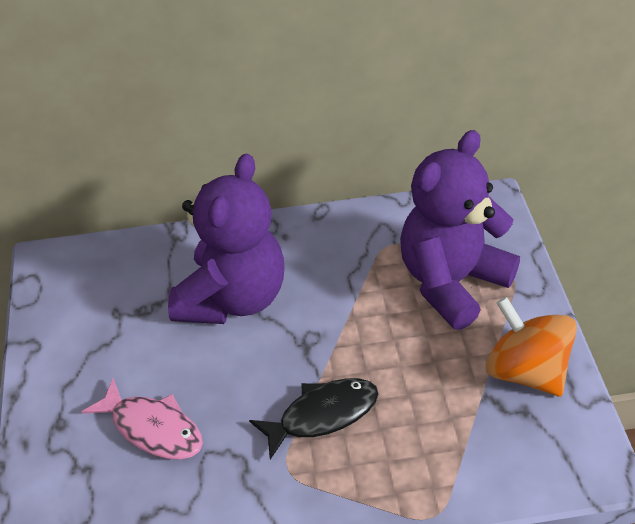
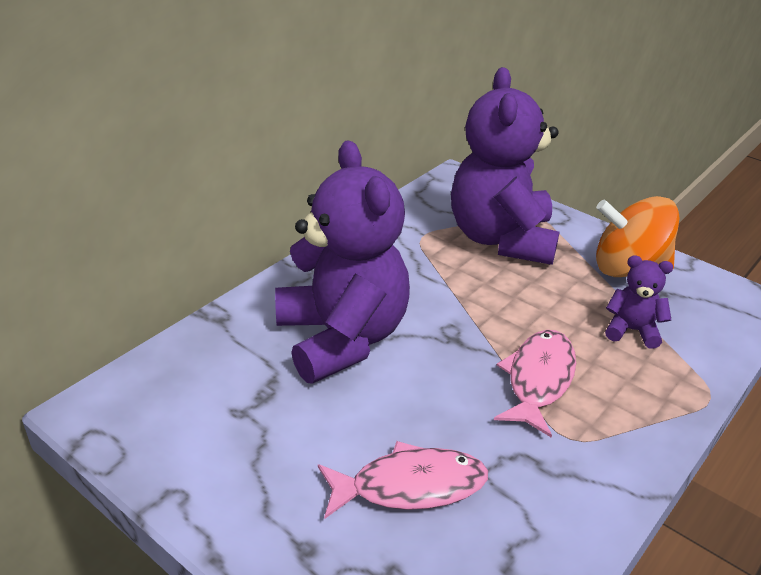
camera: 45 degrees left, 10 degrees down
(322, 415) = (538, 380): black fish -> pink fish
(448, 425) = (632, 330): none -> purple teddy bear

